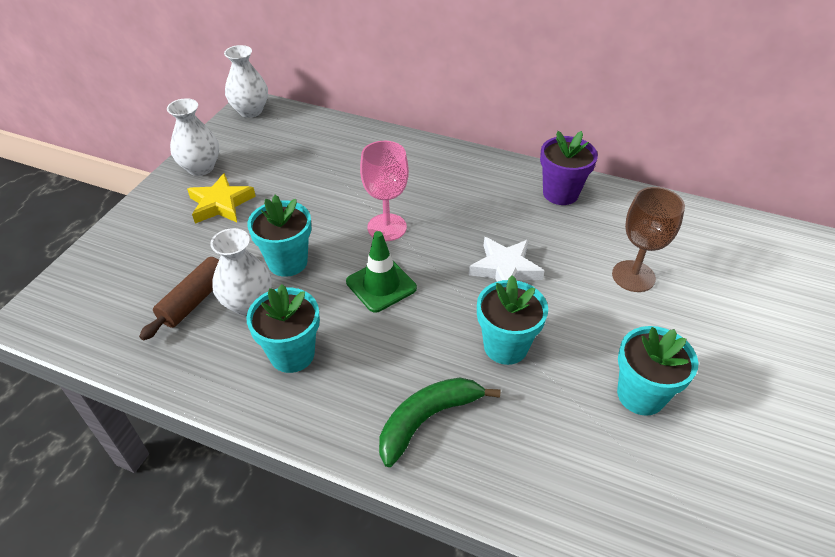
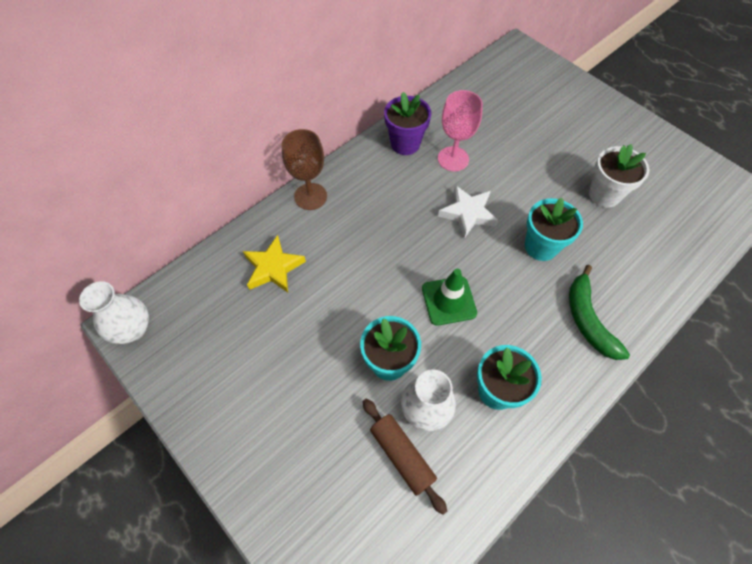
camera: 65 degrees left, 15 degrees up
(201, 168) = (203, 405): white vase -> none
(221, 204) = (276, 399): yellow star -> yellow star (273, 268)
(387, 227) = (383, 272): pink goblet -> pink goblet (453, 159)
(633, 276) = (507, 147): brown goblet -> brown goblet (310, 196)
(640, 395) = (604, 195): turquoise flower pot -> white flower pot

